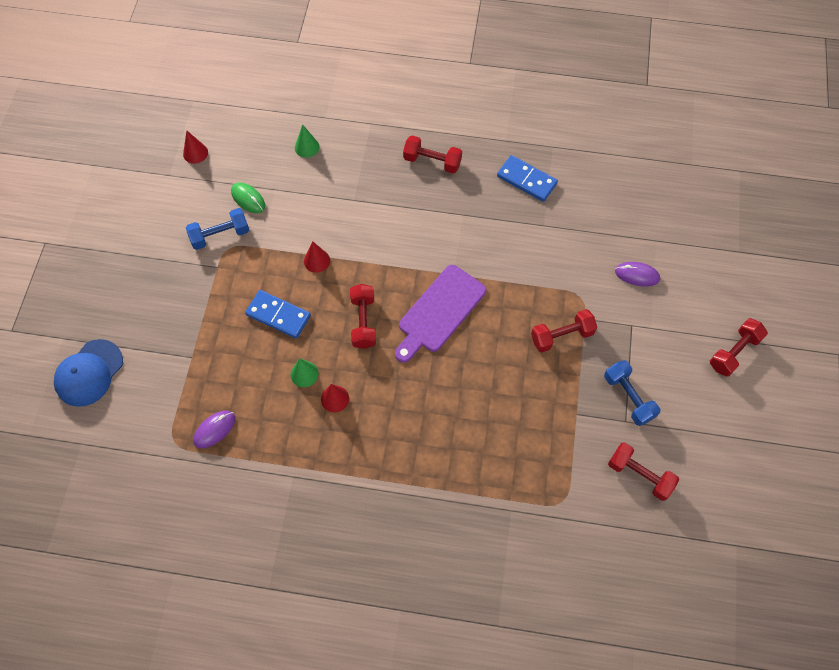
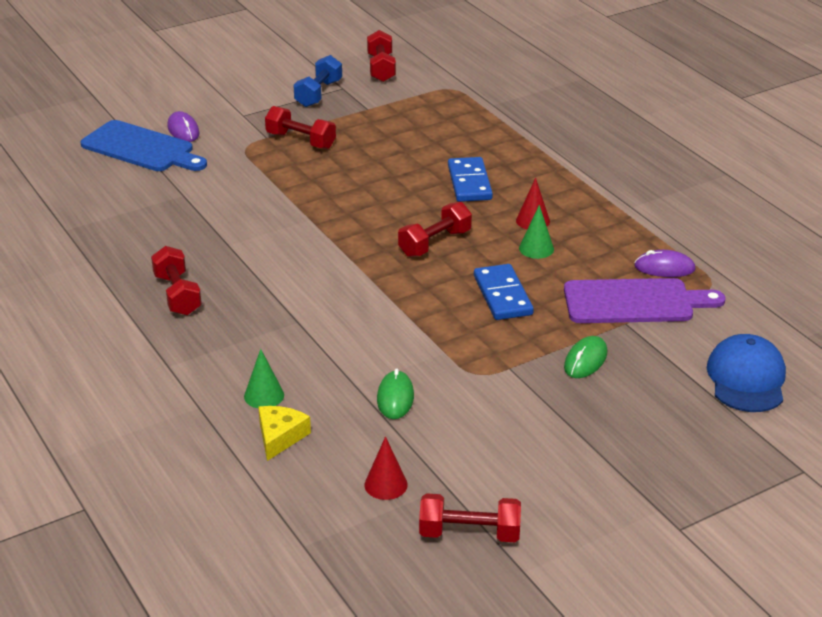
camera: 130 degrees left, 30 degrees down
(89, 373) = (746, 378): blue cap -> blue cap turned 75 degrees counterclockwise
(185, 307) = (585, 360): none -> green mouse
(220, 235) = (469, 389): blue dumbbell -> none
(270, 134) = (280, 437): none -> yellow cheese
(316, 260) = (407, 305): red cone -> none
(439, 312) = (363, 208): purple cutting board -> purple cutting board (634, 302)
(526, 180) = (133, 226): blue domino -> blue domino (469, 183)
(628, 237) = (142, 148): none -> blue cutting board
(734, 352) = (210, 67): red dumbbell -> red dumbbell (469, 533)

